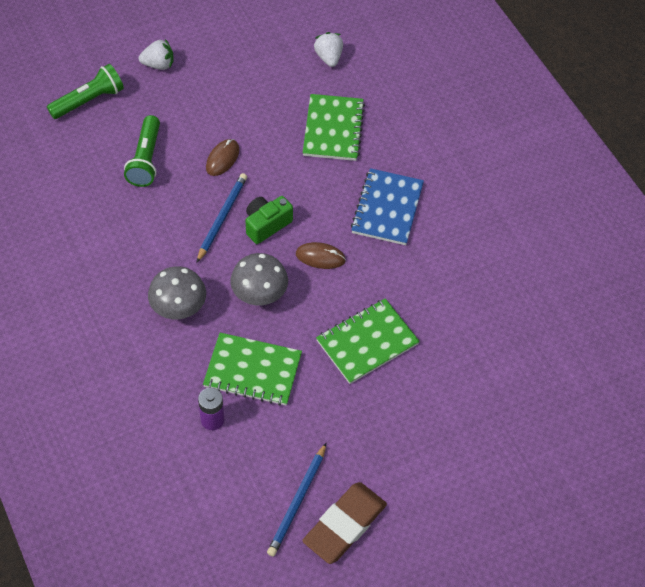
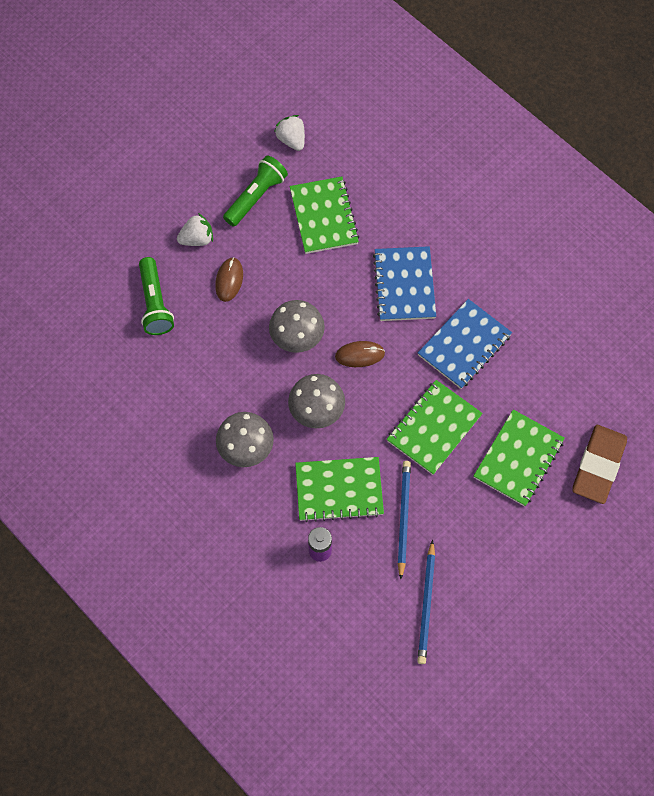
camera: 15 degrees left, 10 degrees up
(89, 101) = (74, 257): green flashlight -> green flashlight (256, 197)
(158, 64) = (128, 197): white strawberry -> white strawberry (197, 239)
(222, 217) = (252, 342): blue pencil -> blue pencil (403, 517)
(266, 225) = (297, 337): green camera -> grey mushroom
(344, 525) = (476, 612): brown eraser -> brown eraser (598, 466)
(425, 277) = (464, 345): none -> blue notebook
(441, 395) = (518, 459): none -> green notebook

